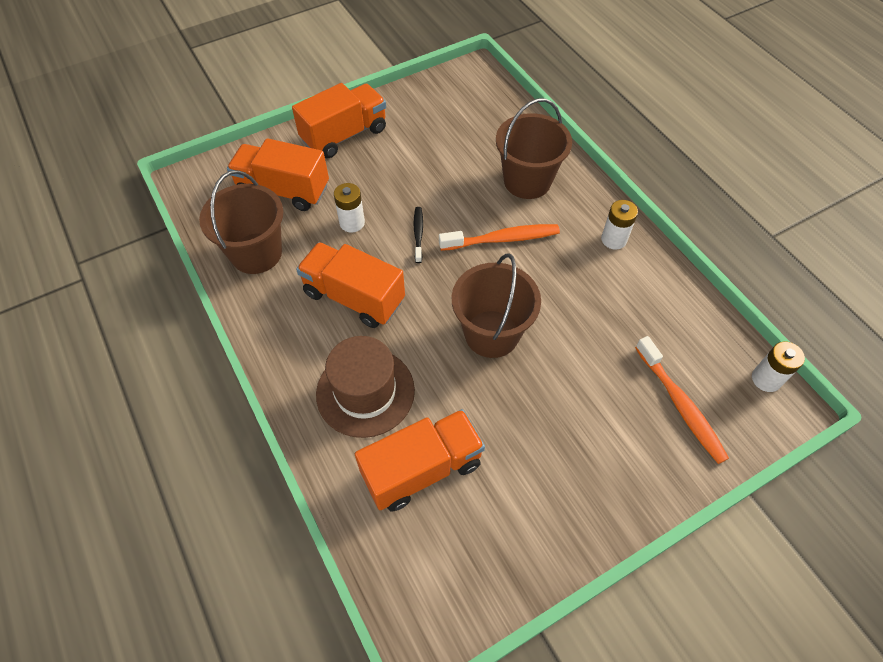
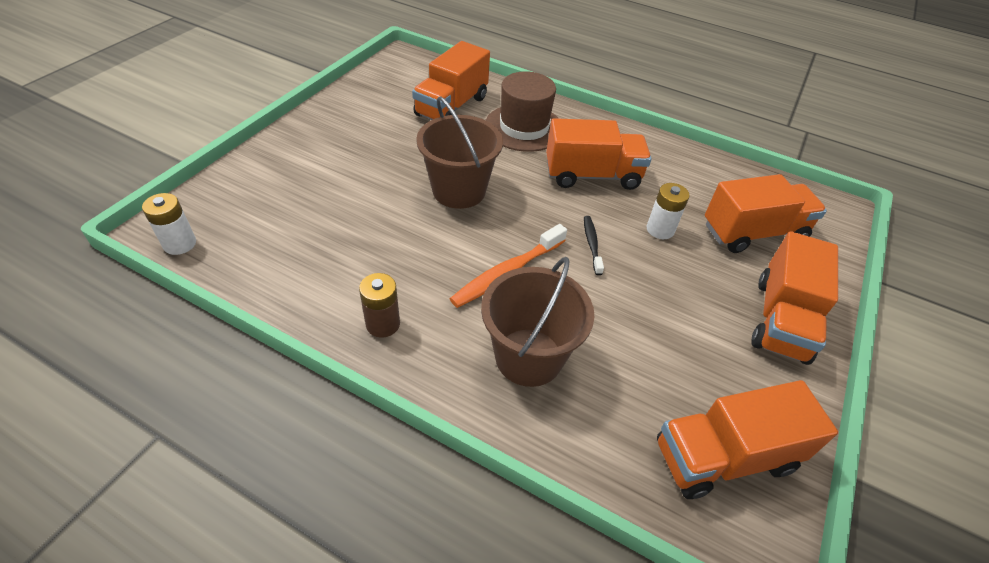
camera: 145 degrees right, 10 degrees down
(256, 253) = (702, 176): brown bucket -> none
(418, 234) = (592, 244): black toothbrush -> black toothbrush turned 150 degrees counterclockwise
(458, 99) = (724, 456): none -> orange truck
(614, 239) = (383, 324): white battery -> brown battery
(680, 405) = (266, 197): orange toothbrush -> none

